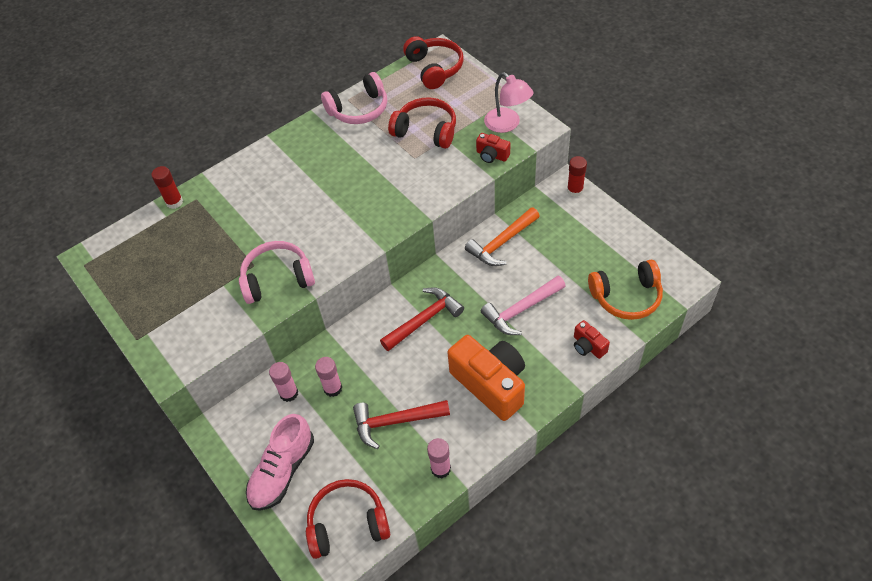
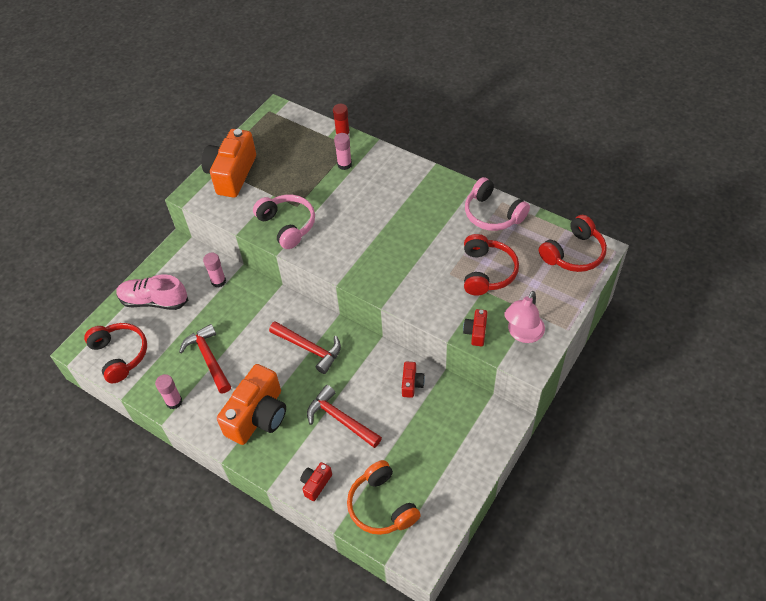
camera: 70 degrees right, 0 degrees up
(163, 321) = (232, 174): none -> orange camera
(333, 388) = (229, 307): pink glue stick -> pink glue stick (344, 164)
(502, 243) = (411, 384): orange hammer -> red camera
(521, 310) = (340, 419): pink hammer -> red hammer
(575, 190) = (500, 430): red glue stick -> none

